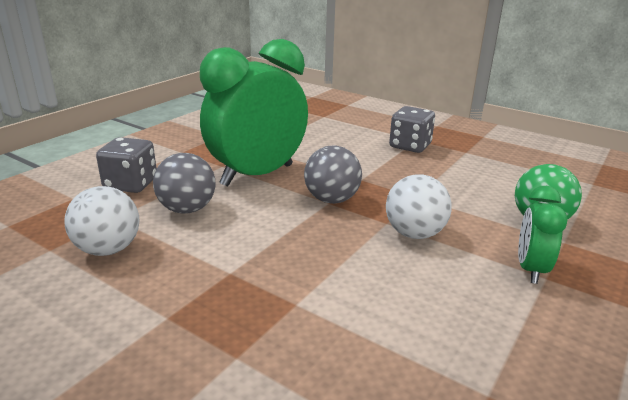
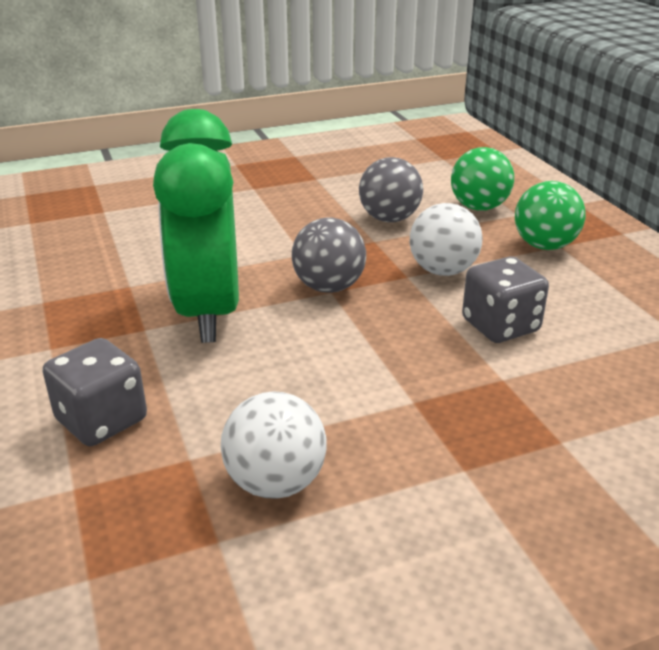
camera: 55 degrees left, 5 degrees up
(187, 209) = (237, 390): grey ball -> grey ball (389, 219)
(410, 146) = (264, 198): grey dice -> grey dice (500, 326)
(530, 269) = (544, 246): green clock -> green ball

